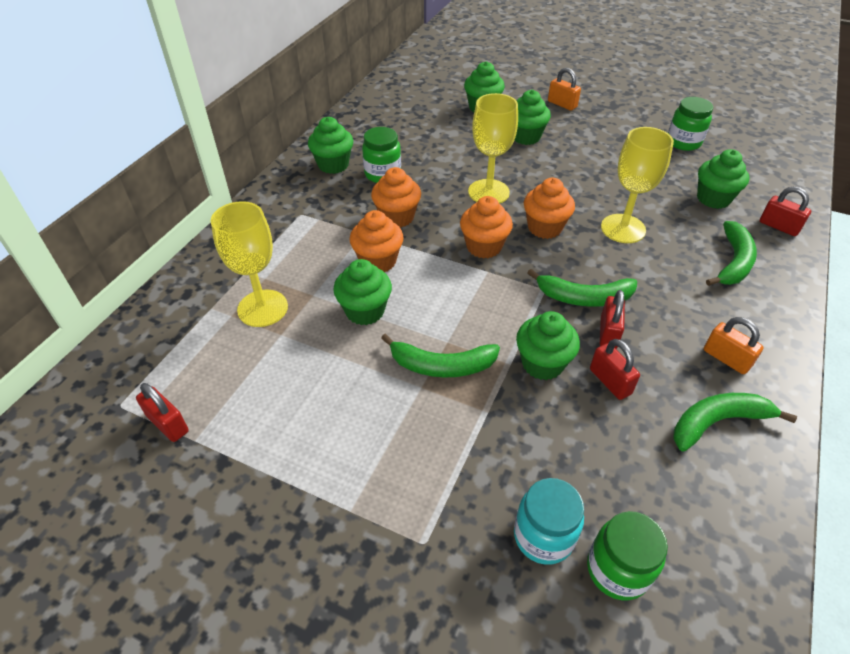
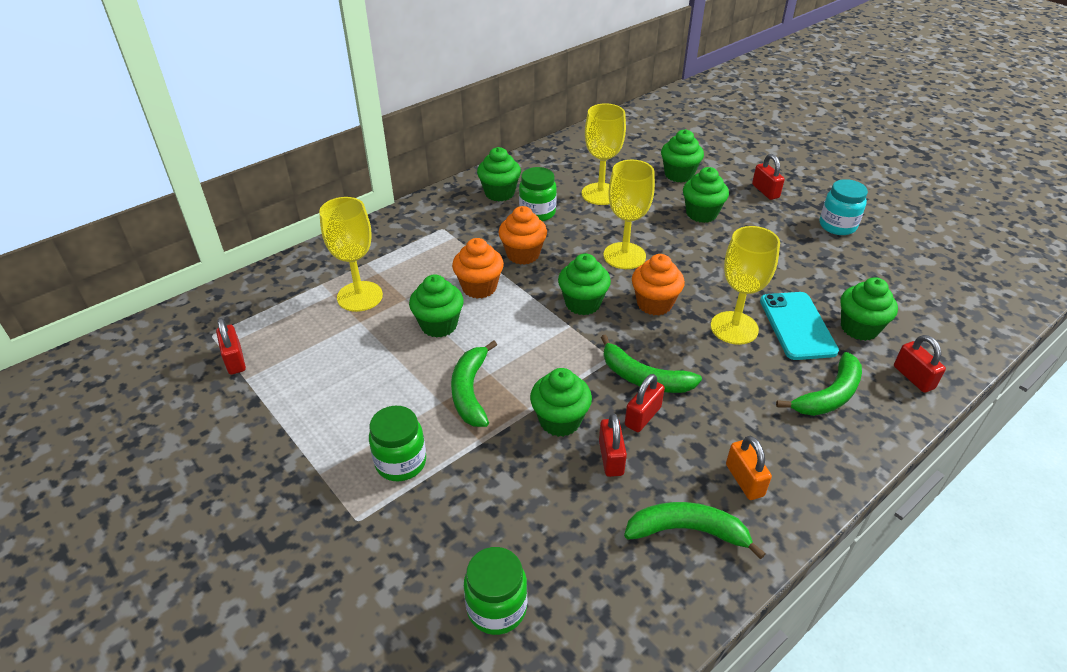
camera: 25 degrees right, 5 degrees down
(427, 142) = (600, 194): none -> yellow goblet
(441, 365) = (470, 391): green banana -> green banana turned 60 degrees clockwise
(484, 247) = (582, 303): orange cupcake -> green cupcake
(543, 536) = (454, 556): turquoise jar -> turquoise jar (837, 226)
(562, 104) = (765, 191): orange padlock -> red padlock
(668, 211) = (797, 326): none -> turquoise phone
(683, 142) = (872, 263): green jar -> green jar (401, 462)

